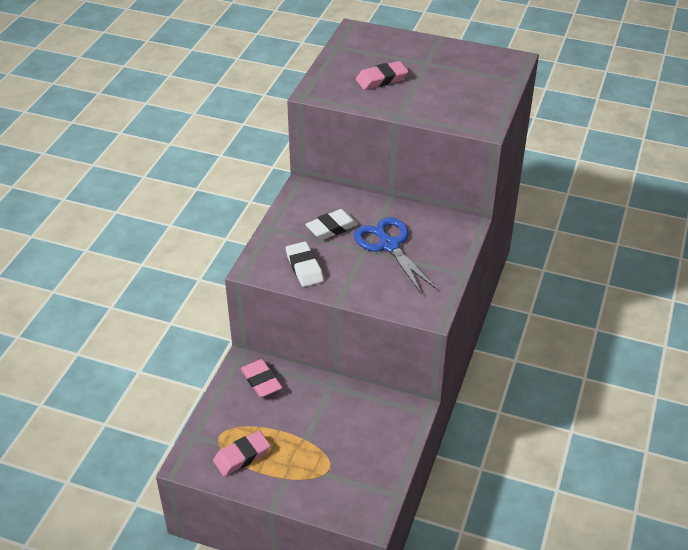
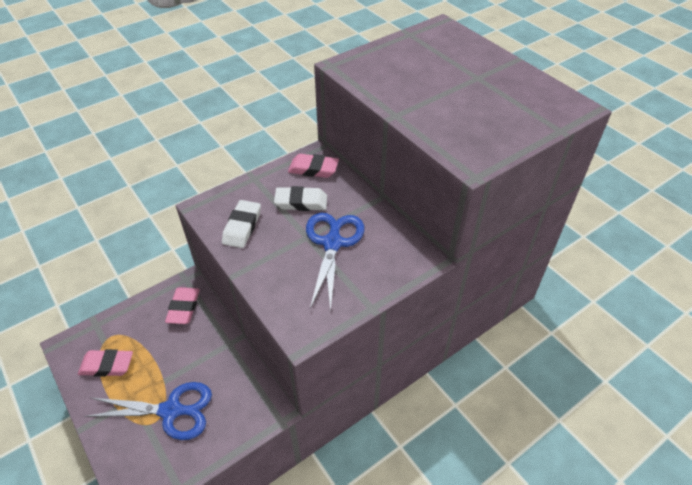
camera: 35 degrees right, 5 degrees up
(334, 454) = (171, 411): none -> blue scissors
(381, 79) = (417, 76): pink eraser -> pink eraser (313, 169)

